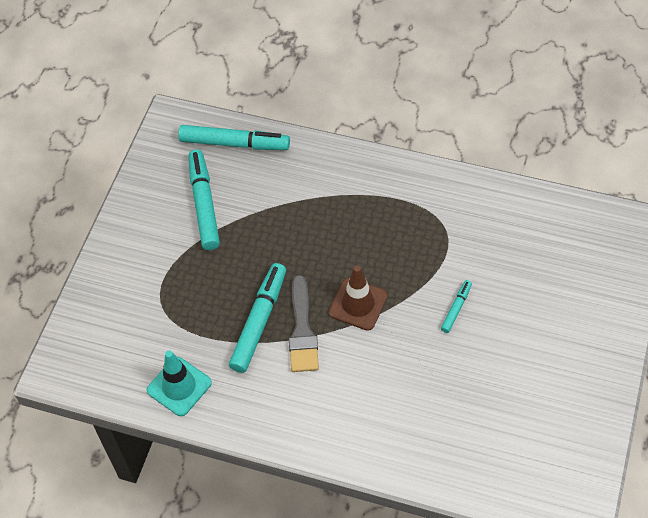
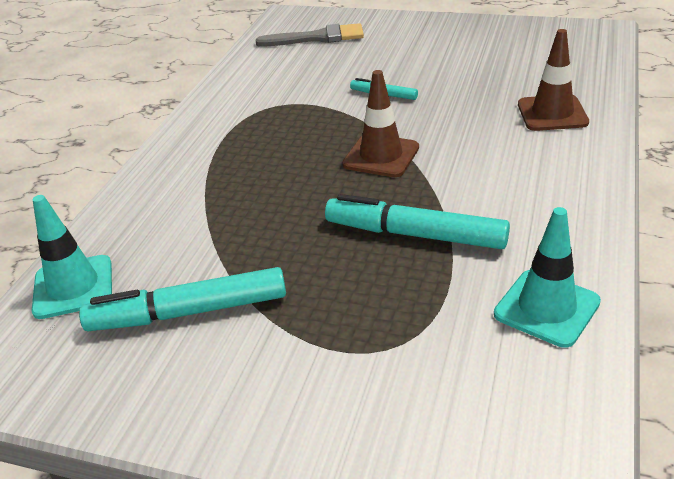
camera: 90 degrees left, 20 degrees down
(234, 143) = (73, 287): turquoise marker -> turquoise traffic cone
(302, 330) = (425, 196): grey brush -> grey brush (317, 38)
(410, 433) = (552, 113): none -> brown traffic cone

